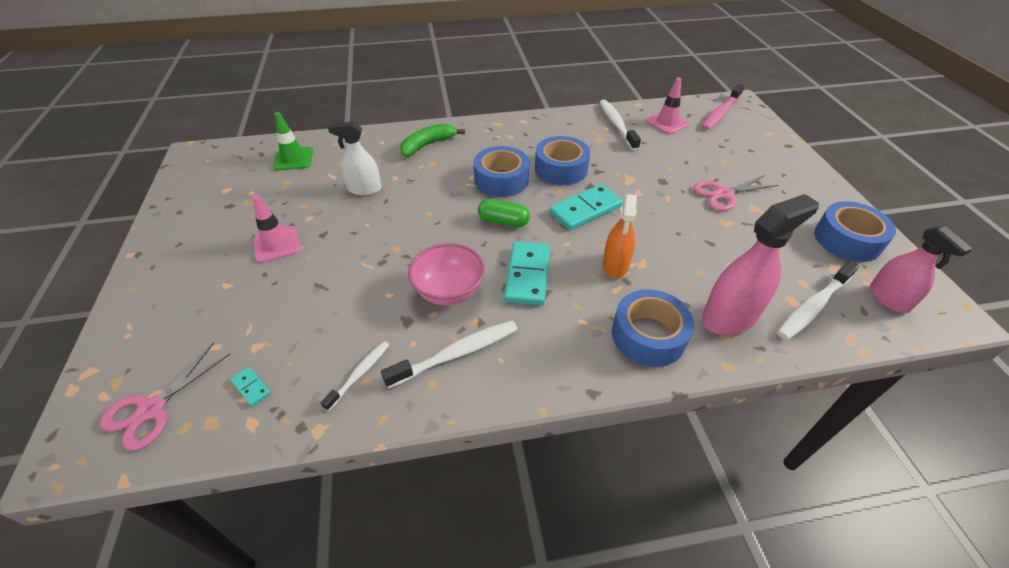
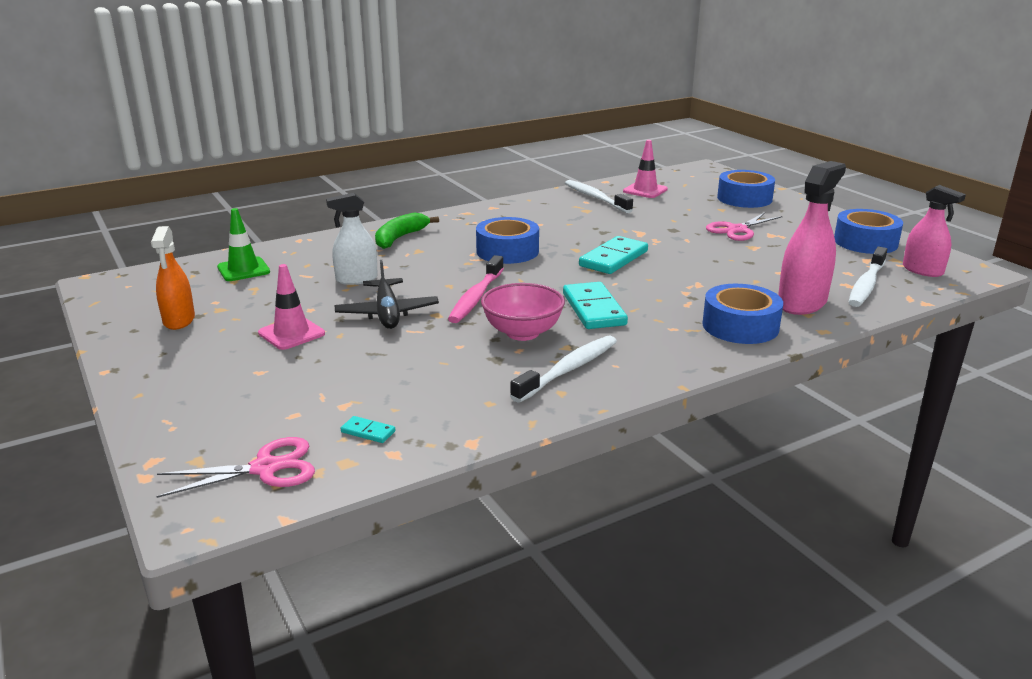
camera: 20 degrees left, 20 degrees down
(152, 409) = (265, 468): pink scissors -> pink scissors turned 120 degrees counterclockwise
(359, 374) = (480, 400): white toothbrush -> none
(360, 237) = (387, 313): none -> black plane
(503, 221) = (536, 278): green capsule -> none
(561, 169) = (564, 235): blue tape -> blue tape (744, 198)
(615, 265) = (674, 289): orange spray bottle -> orange spray bottle (179, 320)
(720, 113) = (692, 177): pink toothbrush -> pink toothbrush (476, 297)

